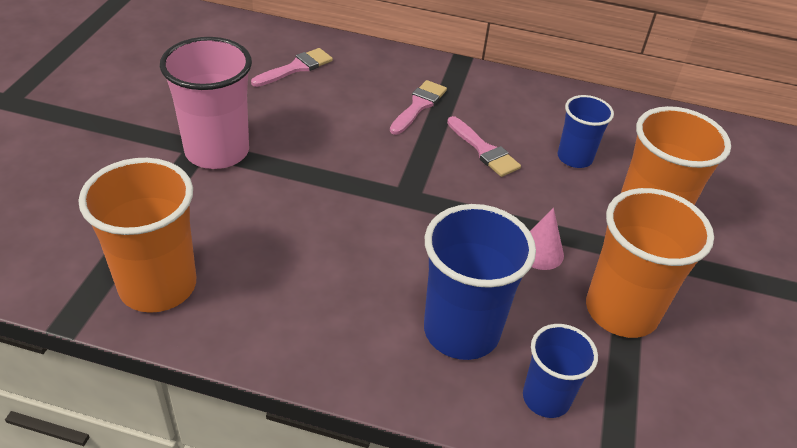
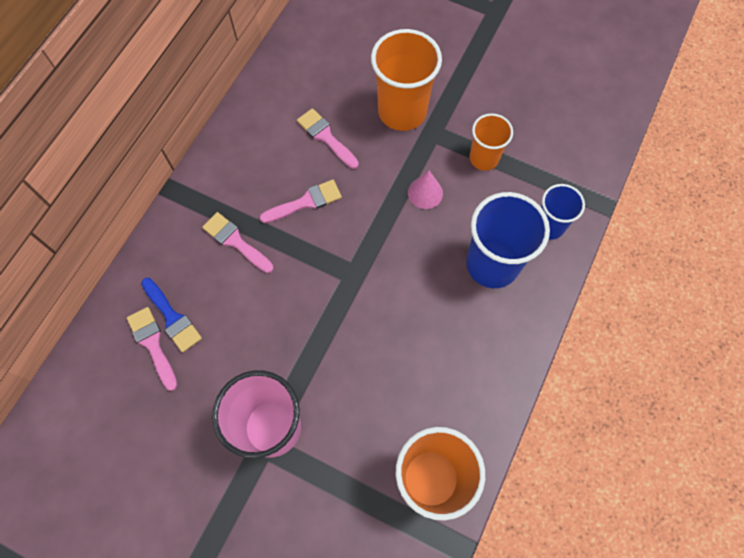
camera: 75 degrees left, 25 degrees up
(325, 76) = (172, 318): none -> blue brush
(574, 158) = (325, 137): blue cup -> pink brush
(621, 310) = (484, 158): orange cup -> orange cup, size x0.59

